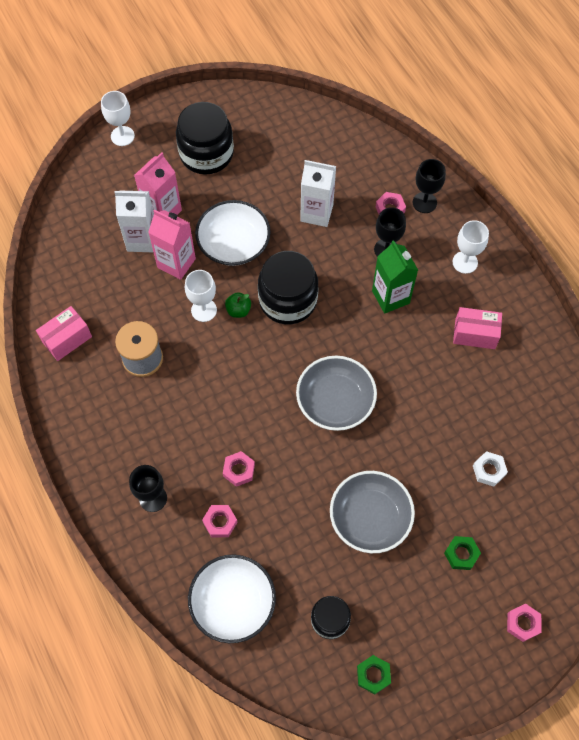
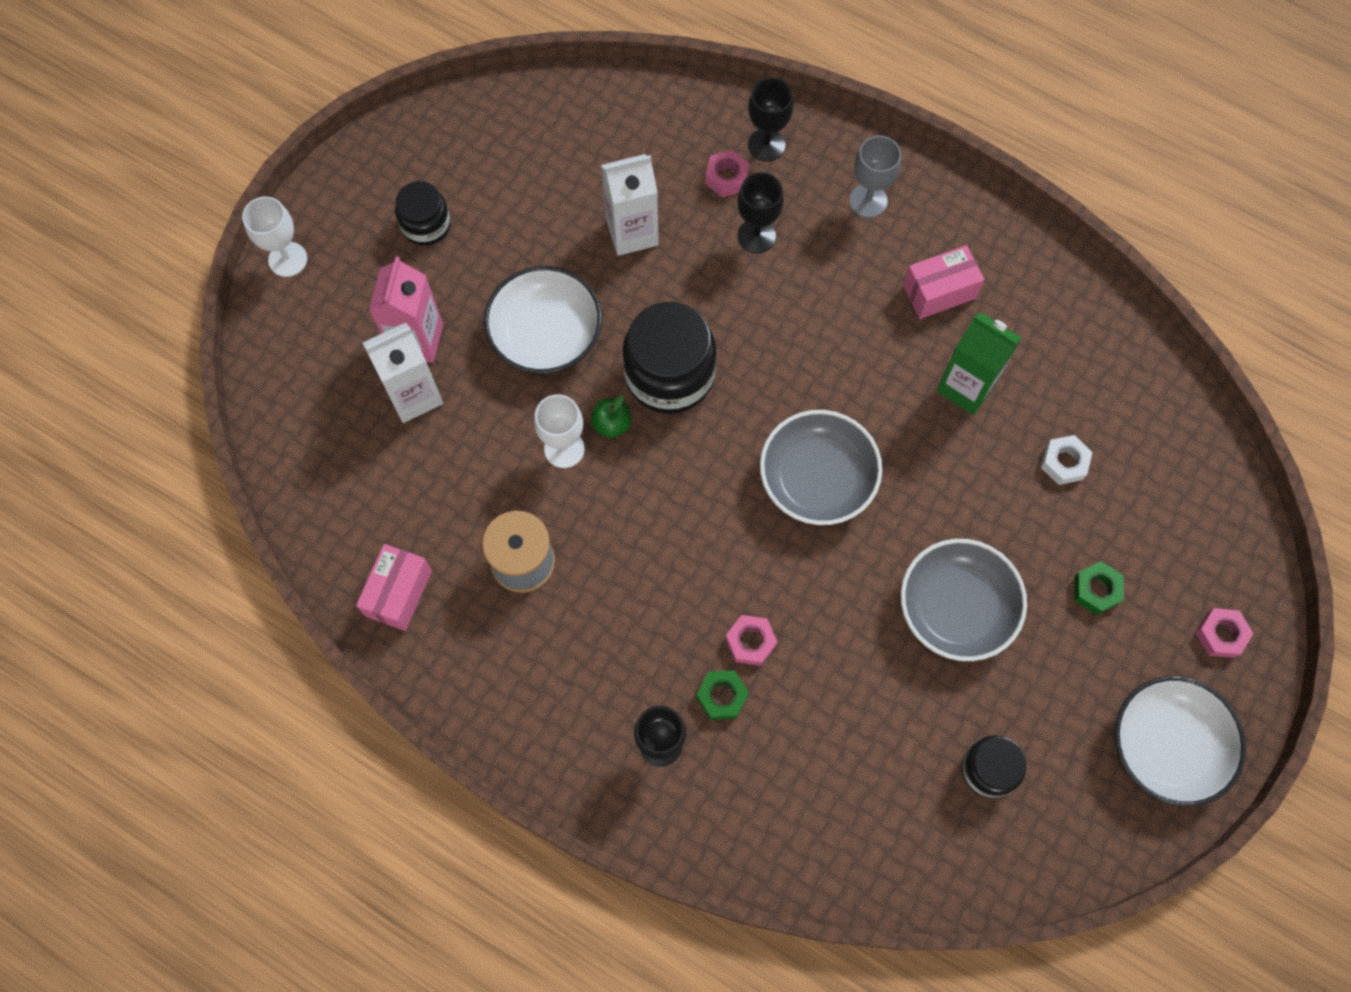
camera: 30 degrees left, 5 degrees up
(176, 263) = (483, 403): pink carton -> none
(206, 153) = (426, 225): black jar -> black jar, size x0.58
(220, 522) = (770, 725): pink nut -> none
(233, 602) = (853, 821): white bowl -> white bowl (1167, 745)
(373, 675) = (1084, 807): green nut -> green nut (722, 696)
(390, 297) = (802, 298): green carton -> green carton (966, 387)
(465, 262) = (868, 201): white goblet -> grey goblet

